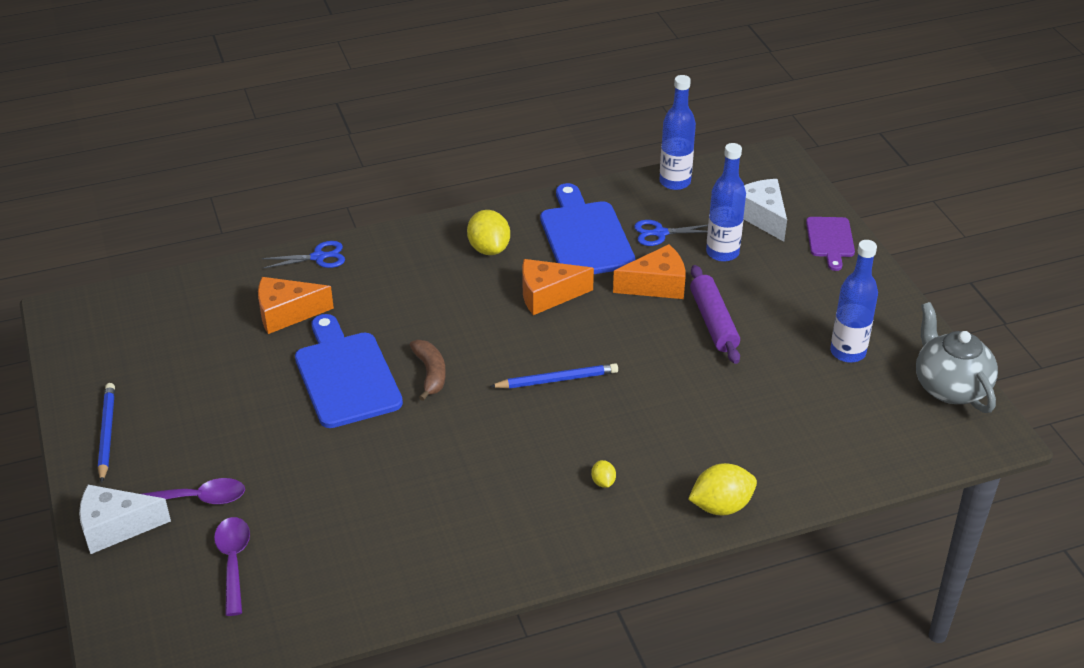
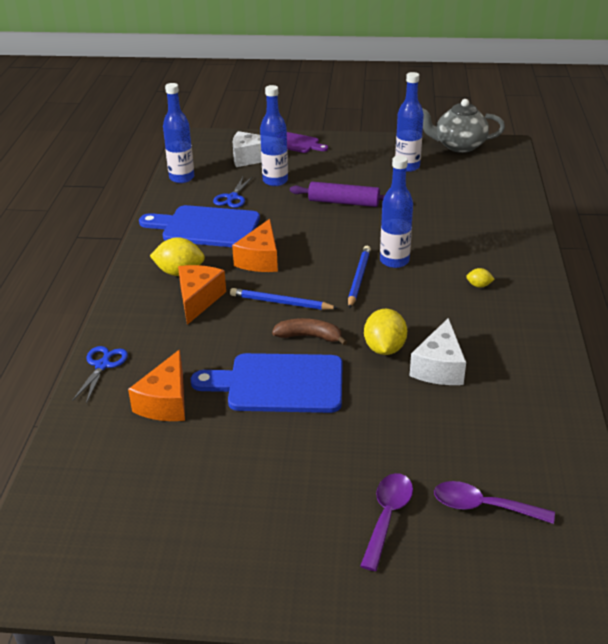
camera: 65 degrees left, 5 degrees down
(107, 433) = (250, 572): blue pencil -> blue pencil (281, 302)
(116, 527) = (398, 590): white cheese -> white cheese (439, 367)
(611, 398) = (394, 261): none -> blue bottle
(656, 285) = (287, 213): orange cheese -> orange cheese (198, 300)
(721, 506) = (524, 246): yellow lemon -> yellow lemon (384, 348)

